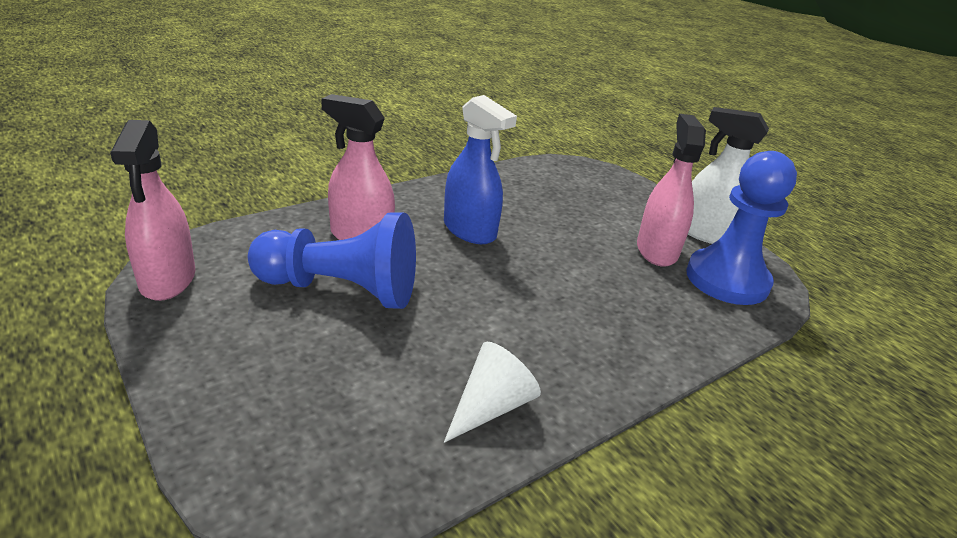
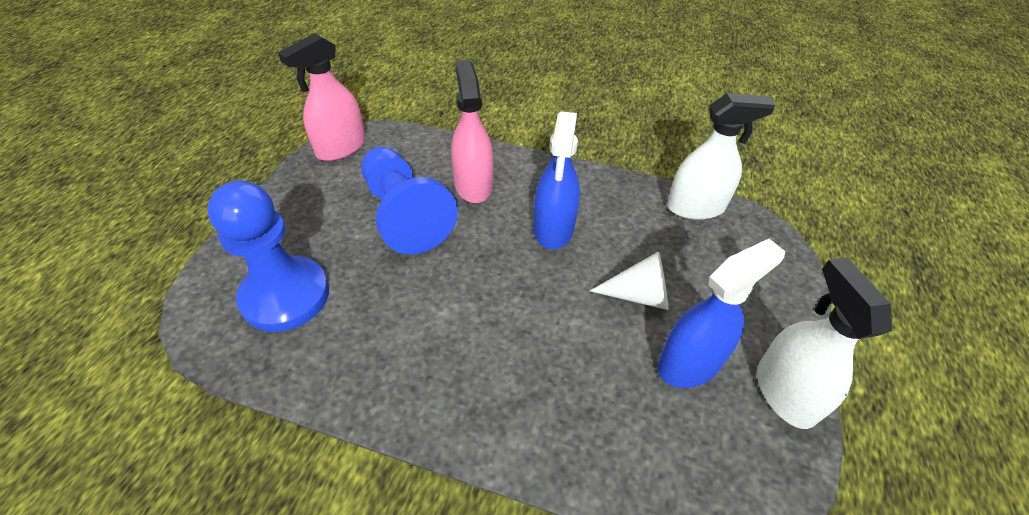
camera: 55 degrees right, 15 degrees up
(491, 406) = (353, 360): white cone -> white cone (639, 295)
(526, 172) = (695, 207): none -> white spray bottle
(656, 250) = (689, 363): pink spray bottle -> blue spray bottle
(727, 280) = (712, 448): blue pawn -> blue pawn (285, 296)

